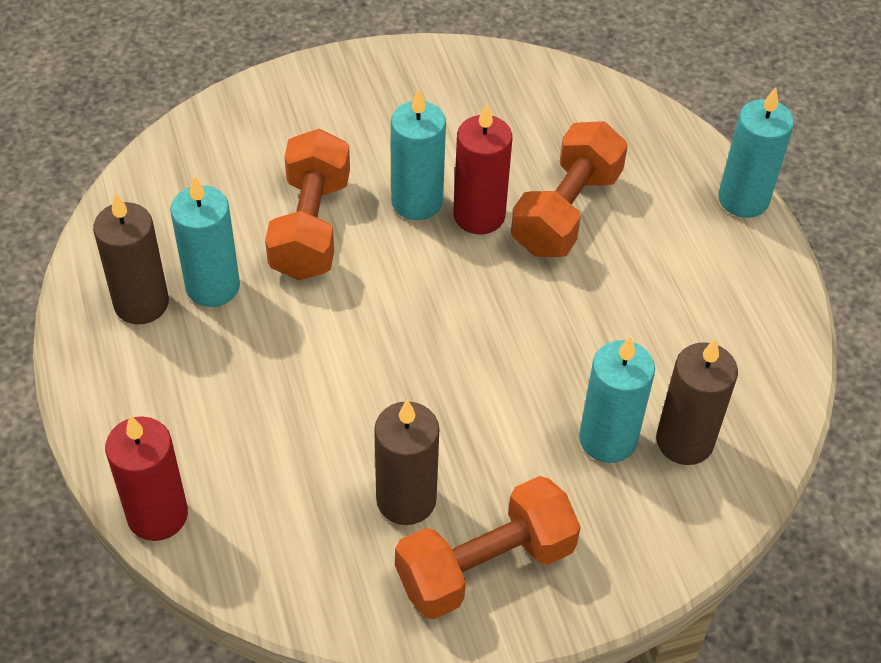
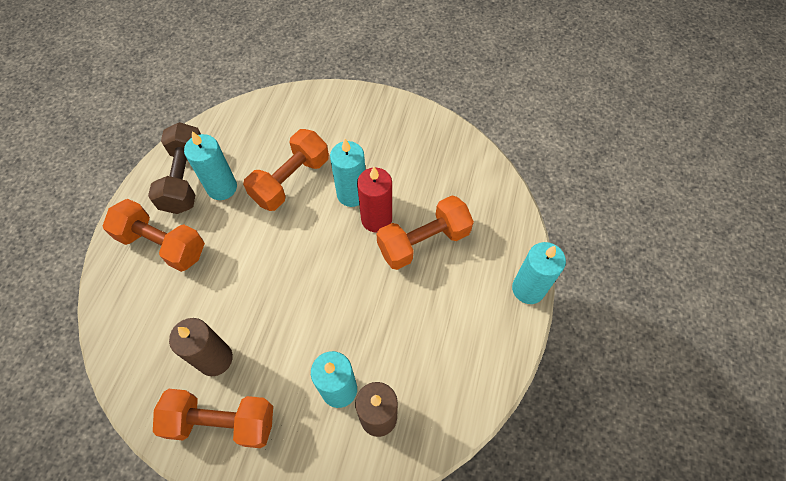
camera: 35 degrees right, 10 degrees up
(141, 303) = (185, 179): brown candle -> brown dumbbell
(157, 515) = (104, 294): red candle -> none
(188, 404) = (162, 244): none -> orange dumbbell

